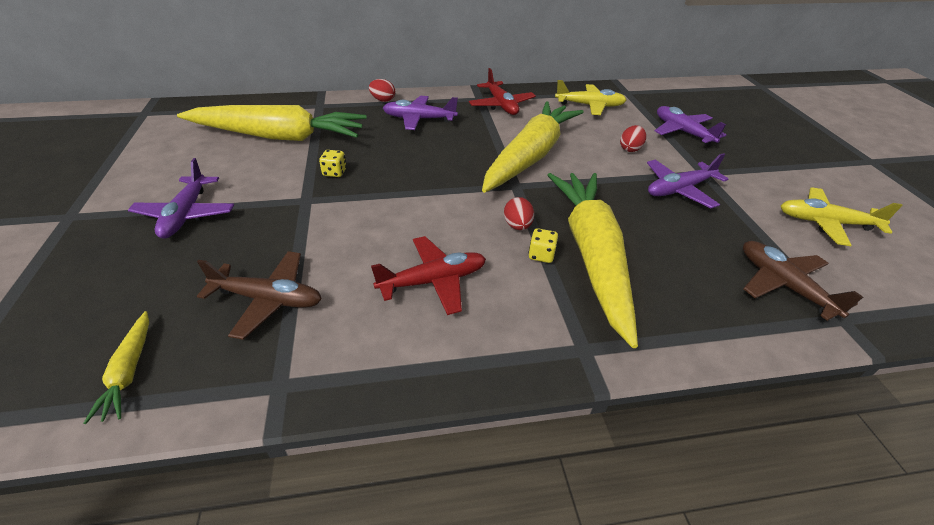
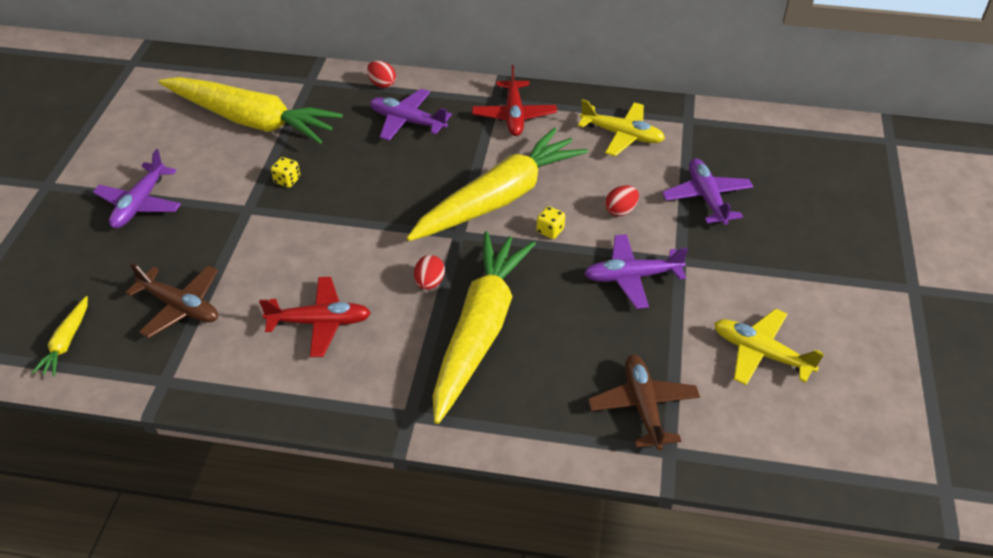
camera: 20 degrees right, 5 degrees up
(541, 255) = (432, 319): yellow dice -> yellow dice (550, 230)

